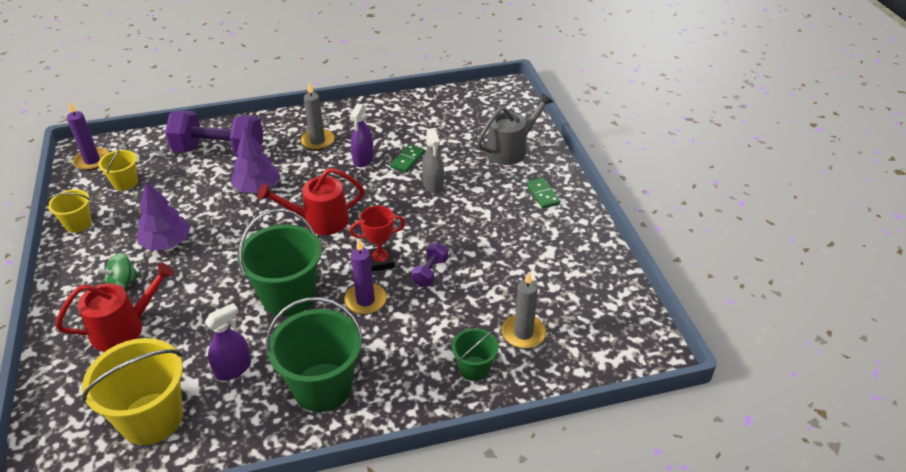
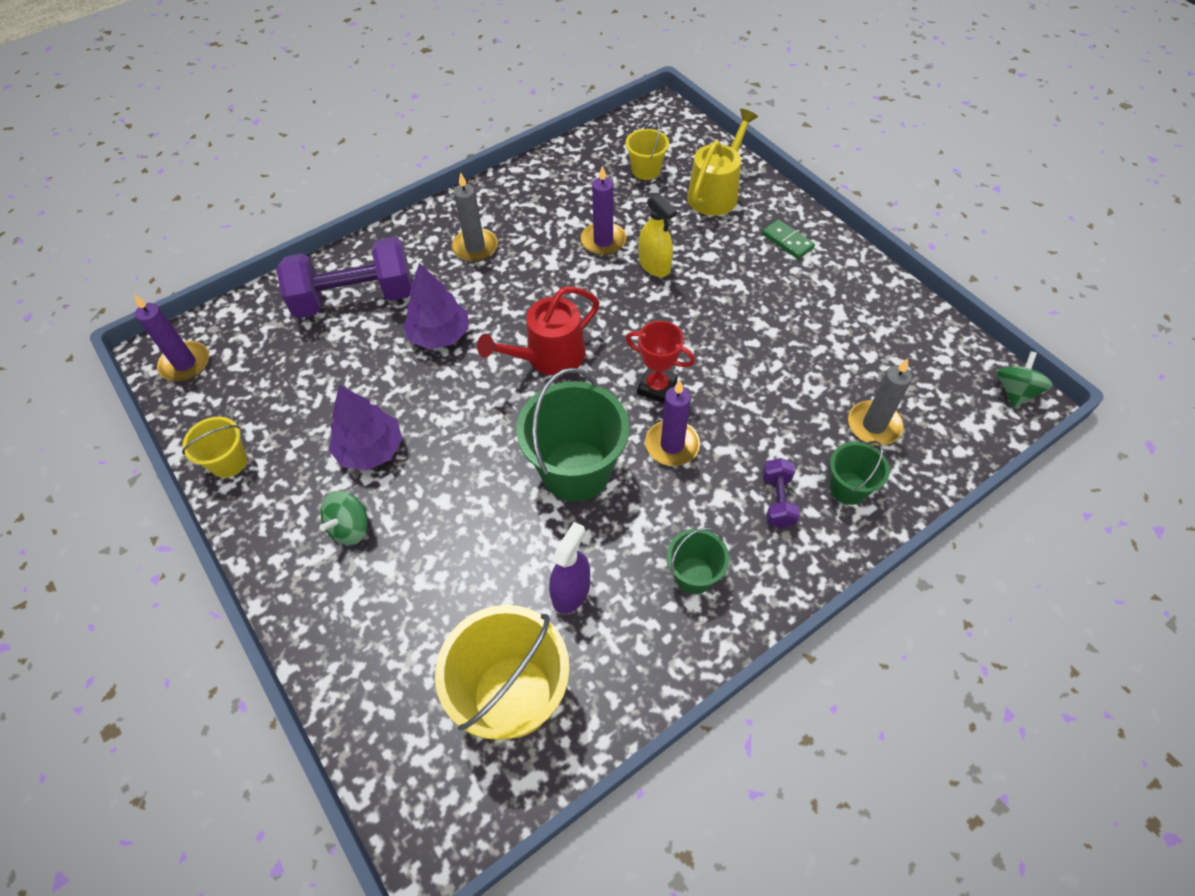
camera: 20 degrees left, 15 degrees up
(123, 328) = (394, 588): red watering can -> none
(125, 183) = (255, 382): yellow bucket -> yellow bucket (646, 170)
(322, 387) = (693, 575): green bucket -> green bucket, size x0.53
(363, 159) = (548, 255): purple spray bottle -> none
(380, 261) = (657, 387): red trophy -> red trophy turned 60 degrees clockwise
(407, 160) = (603, 241): green domino -> purple candle
(430, 272) = (723, 383): purple dumbbell -> purple dumbbell (777, 500)
(433, 184) = (654, 265): grey spray bottle -> yellow spray bottle
(510, 150) = (715, 193): grey watering can -> yellow watering can
(653, 345) = (1015, 391): none -> green spinning top

